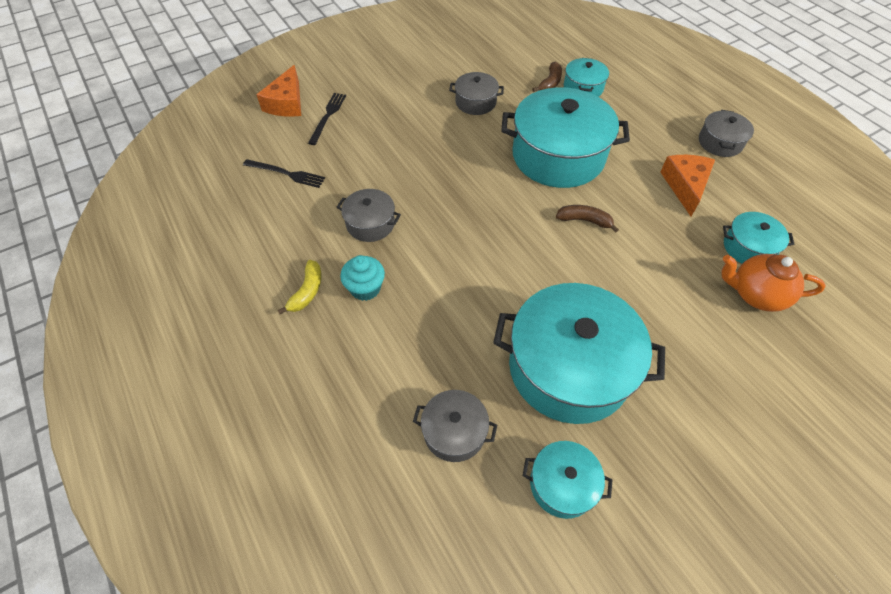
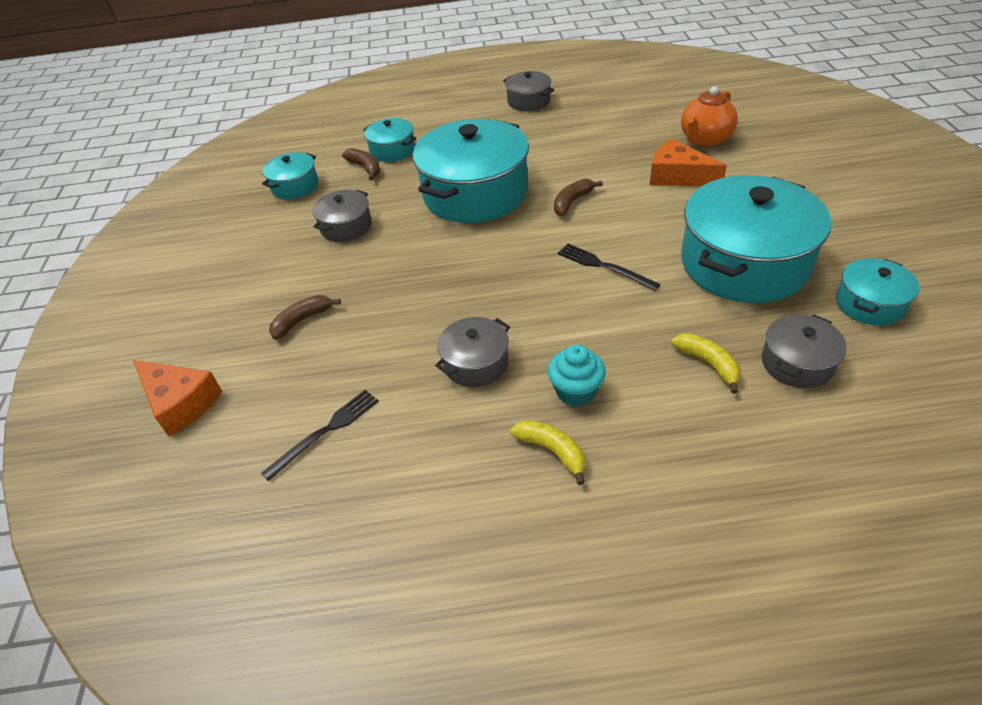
camera: 60 degrees left, 10 degrees down
(328, 116) = (250, 362): black fork -> black fork (604, 266)
(373, 122) = (302, 320): none -> brown banana
(427, 366) = (708, 364): none -> yellow banana
(685, 186) = (567, 134): orange cheese -> orange cheese (678, 176)
(748, 247) = (655, 126): turquoise pot -> turquoise pot (295, 186)

